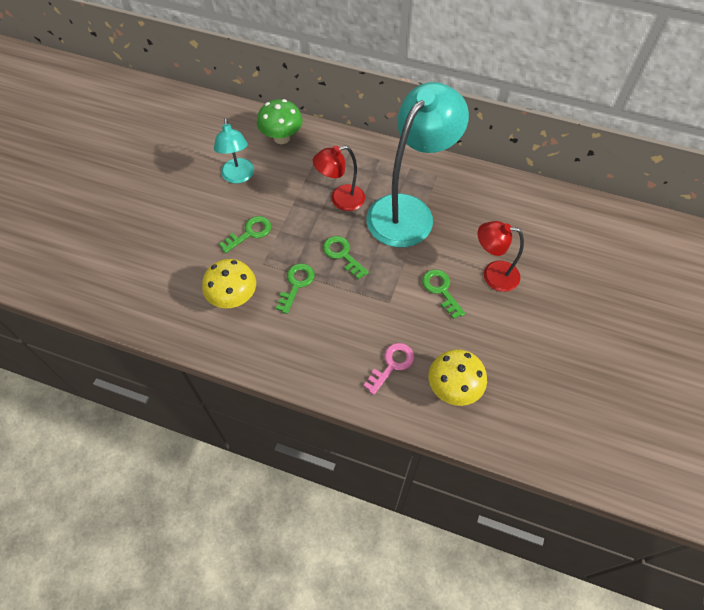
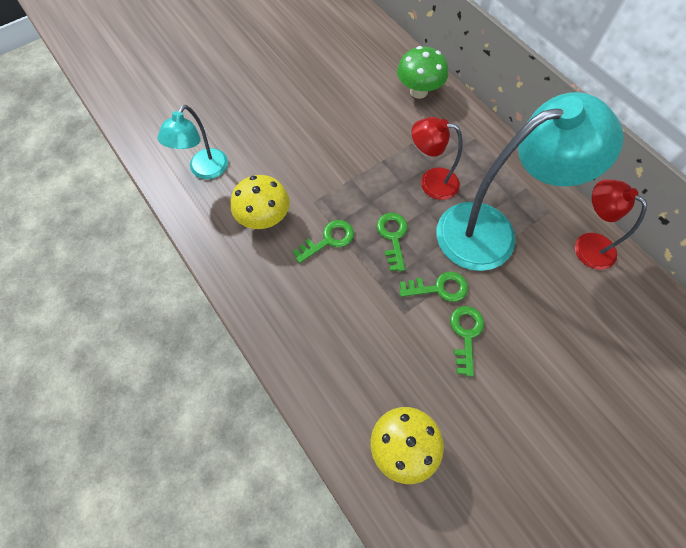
camera: 35 degrees right, 5 degrees up
(238, 177) = (352, 107): turquoise lamp -> turquoise lamp (204, 170)
(250, 233) = (323, 166): green key -> green key (439, 288)
(392, 365) = (359, 379): pink key -> none
(493, 275) = (535, 353): red lamp -> red lamp (587, 245)

